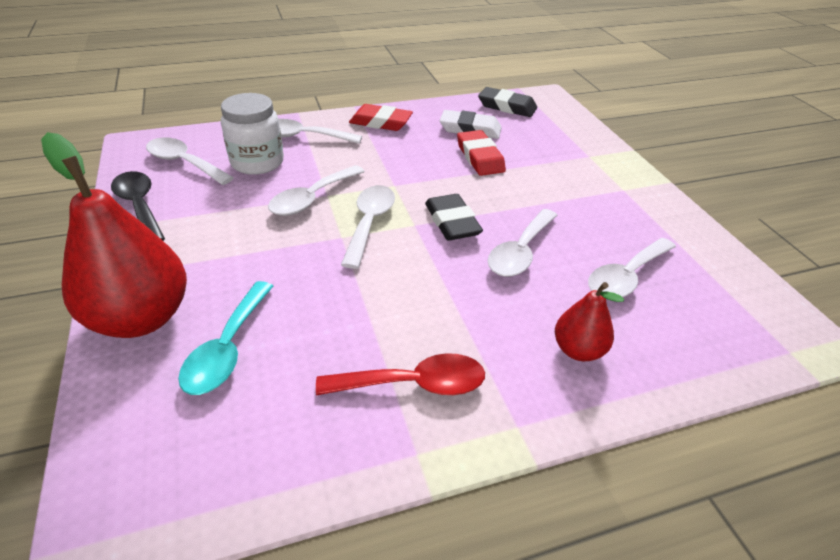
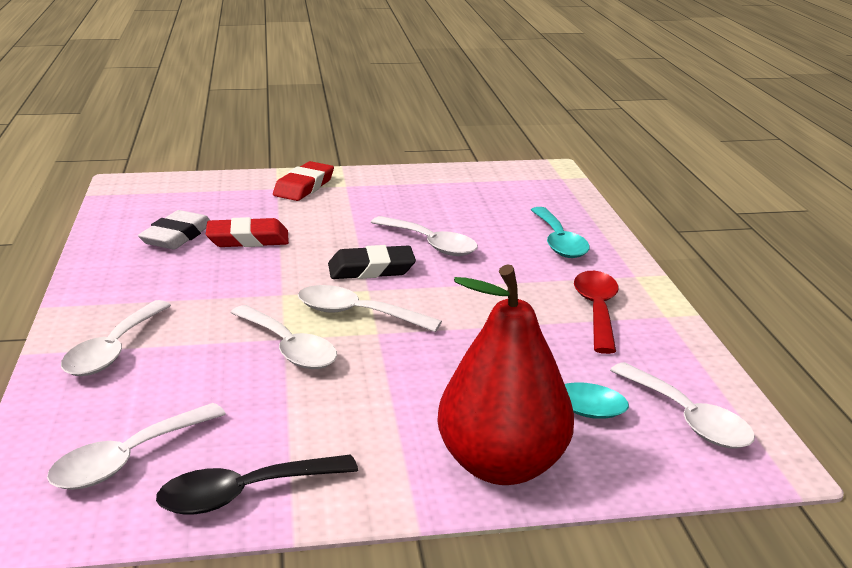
camera: 80 degrees left, 15 degrees down
(257, 162) = (168, 389): white jar -> none
(380, 122) = (113, 290): red eraser -> red eraser (304, 187)
(507, 106) = (134, 208): black eraser -> none
(578, 350) = (559, 242): red pear -> turquoise spoon
(626, 277) = (475, 209): white spoon -> white spoon (688, 418)

